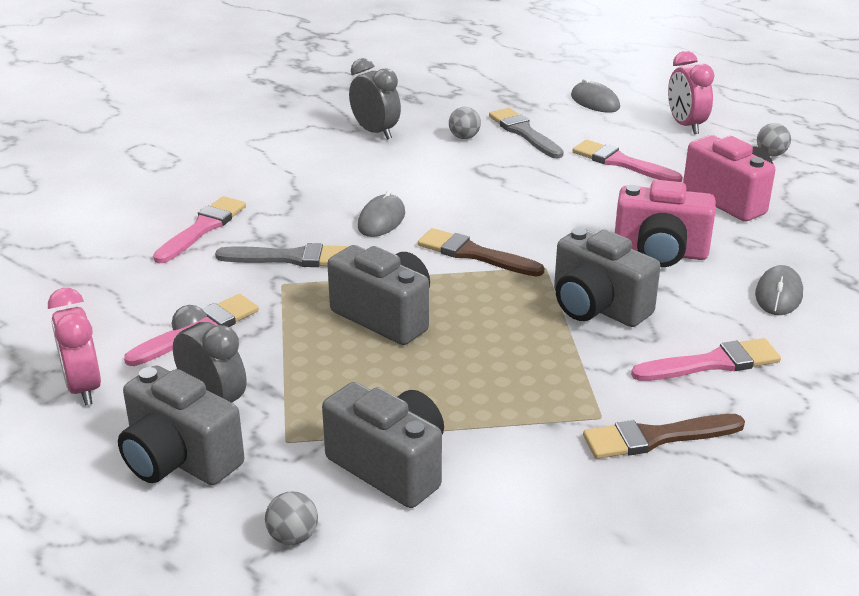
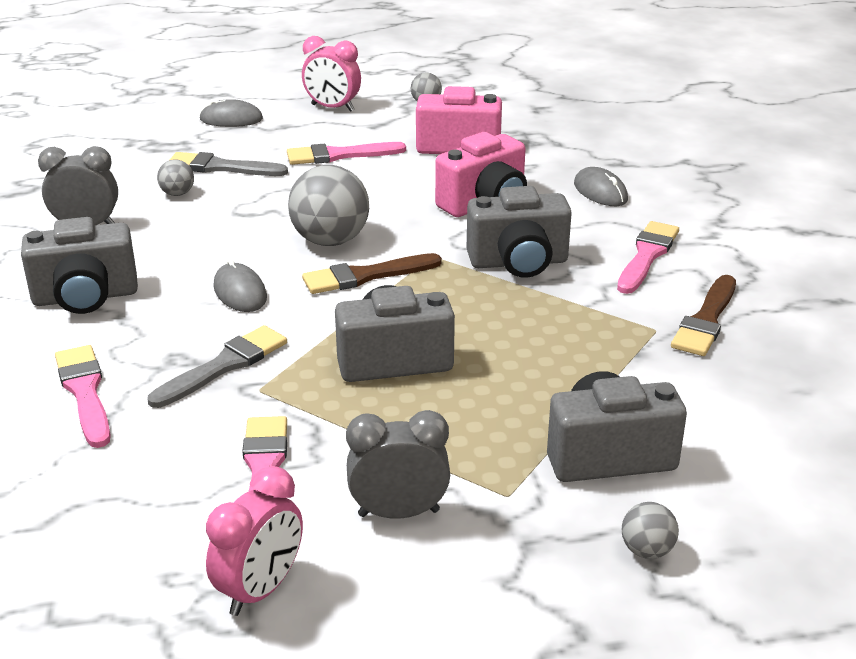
camera: 50 degrees left, 0 degrees up
(83, 388) = (260, 590): pink clock -> pink clock turned 75 degrees counterclockwise
(179, 459) = (461, 572): grey camera -> grey camera (85, 297)
(498, 218) = (330, 241): none -> grey ball

